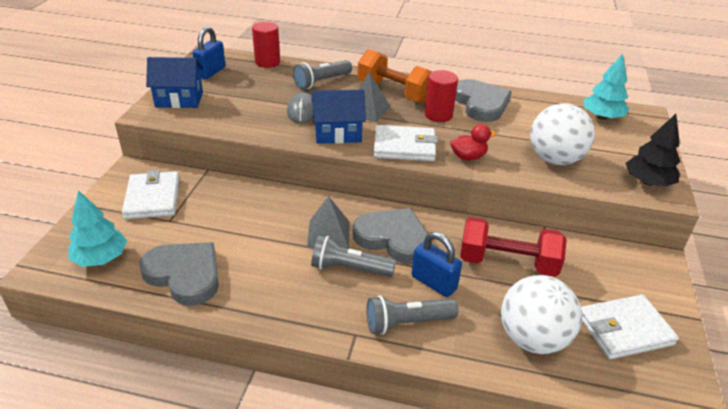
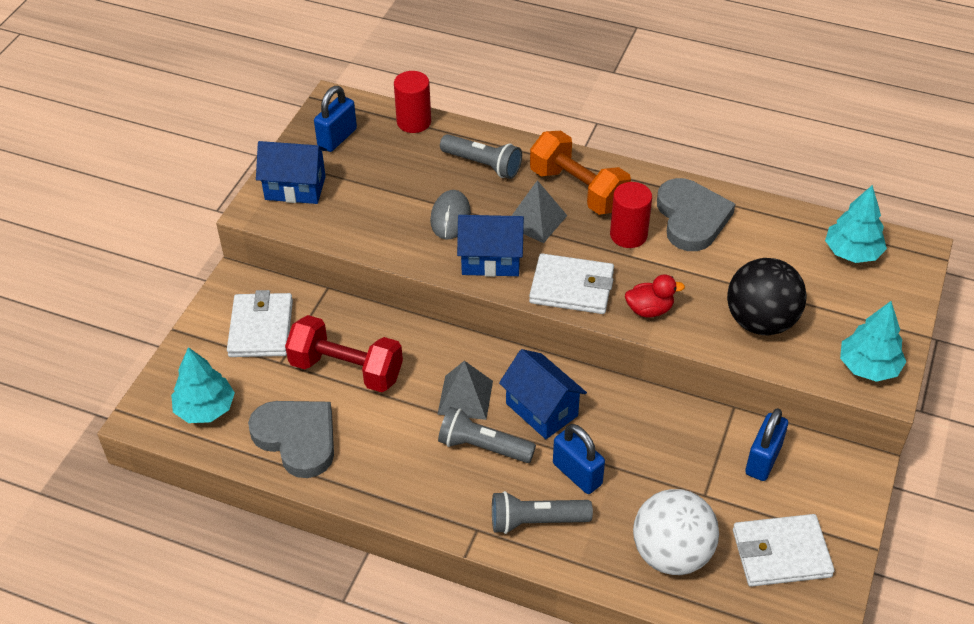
camera: 10 degrees right, 10 degrees up
(322, 82) = (483, 164): grey flashlight -> grey flashlight turned 120 degrees counterclockwise
(393, 238) = (541, 410): grey heart -> blue house
(507, 263) = (671, 455): red dumbbell -> red dumbbell (346, 370)
(555, 159) = (760, 321): white ball -> black ball
(581, 260) = (763, 460): none -> blue padlock
(648, 182) = (868, 367): black tree -> turquoise tree

